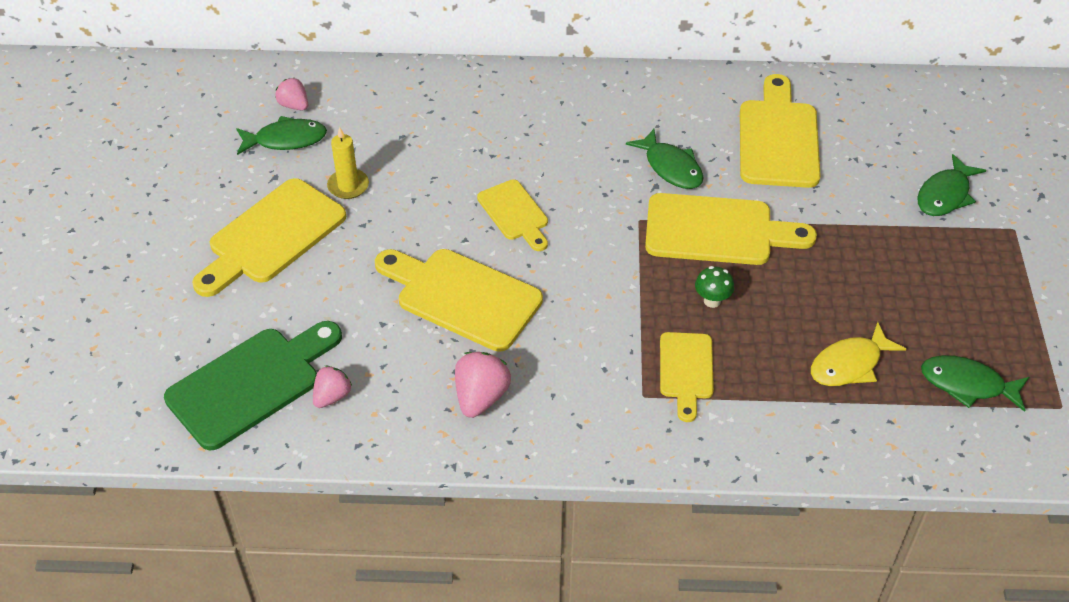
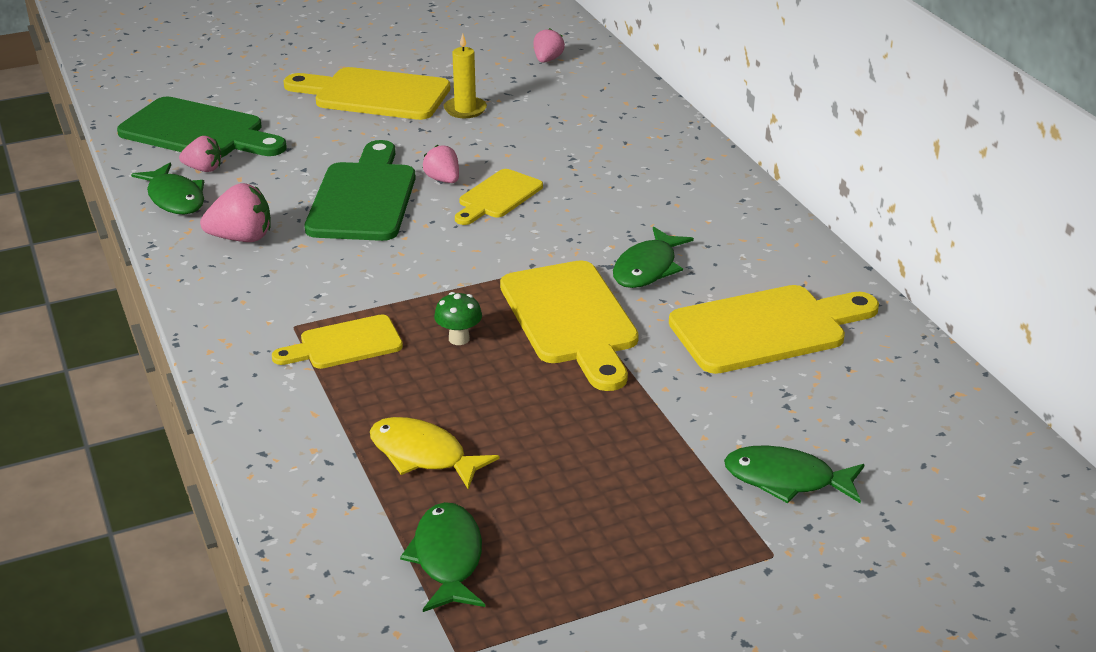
camera: 65 degrees right, 15 degrees down
(286, 140) = (500, 68): green fish -> green fish (175, 198)
(462, 297) = (364, 198): yellow cutting board -> green cutting board
(464, 238) = (443, 180): none -> pink strawberry

